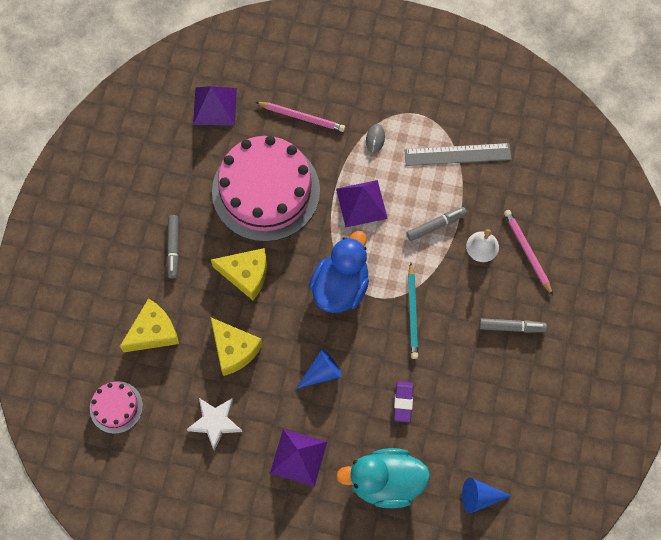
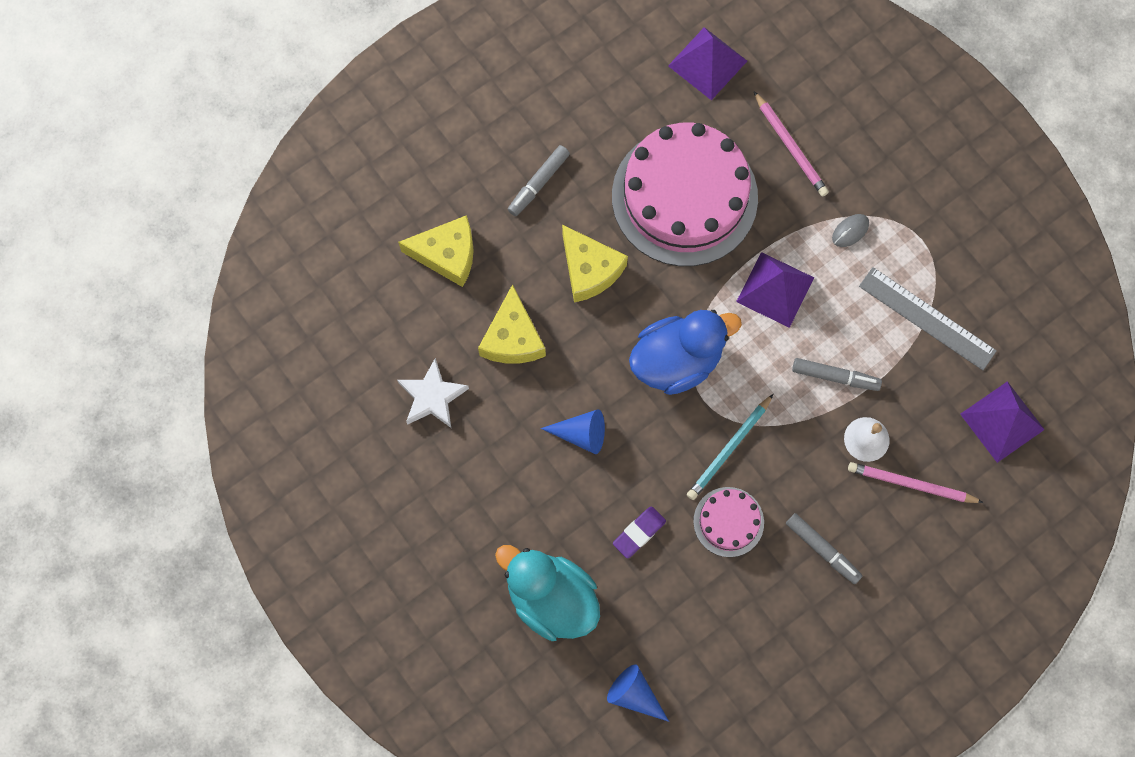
camera: 40 degrees right, 5 degrees up
(116, 407) = (349, 301): pink cake -> pink cake (728, 522)
(298, 457) = (485, 500): purple pyramid -> purple pyramid (1002, 421)
(527, 252) = (911, 484): pink pencil -> pink pencil turned 90 degrees counterclockwise

